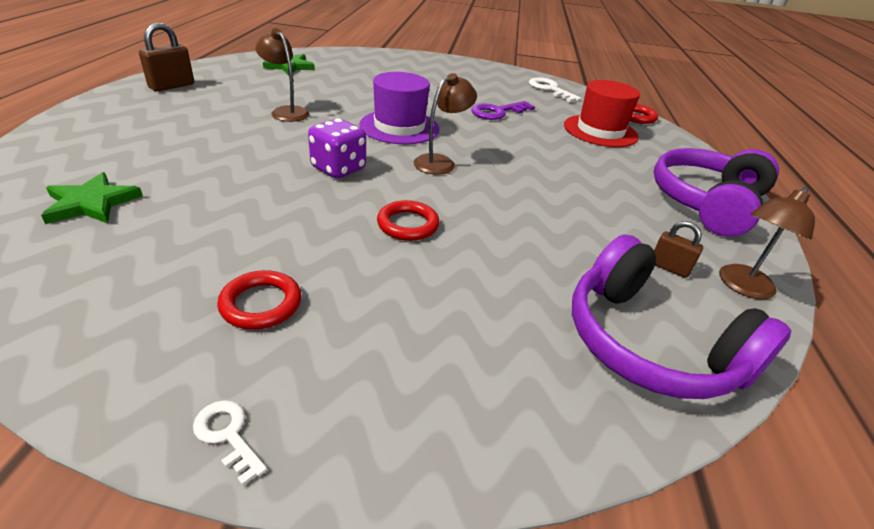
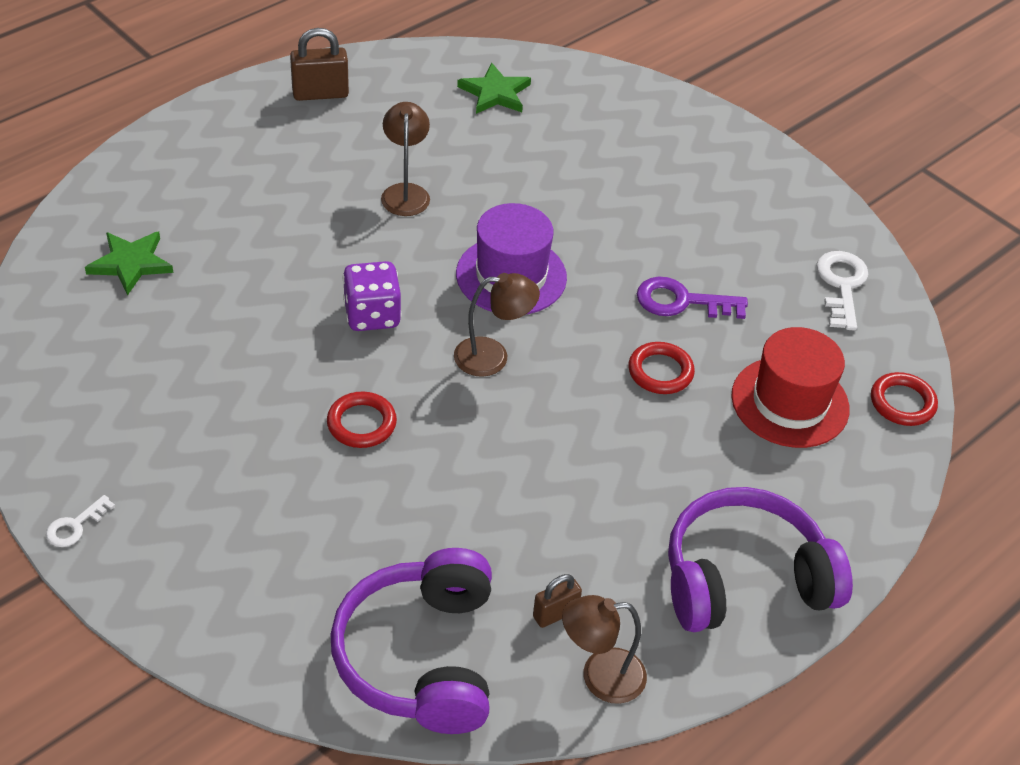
camera: 40 degrees right, 10 degrees up
(227, 435) = (75, 526): white key -> white key turned 135 degrees counterclockwise
(261, 304) = (170, 440): red ring -> red ring (660, 372)
(669, 268) = (555, 614): brown padlock -> brown padlock turned 75 degrees clockwise

